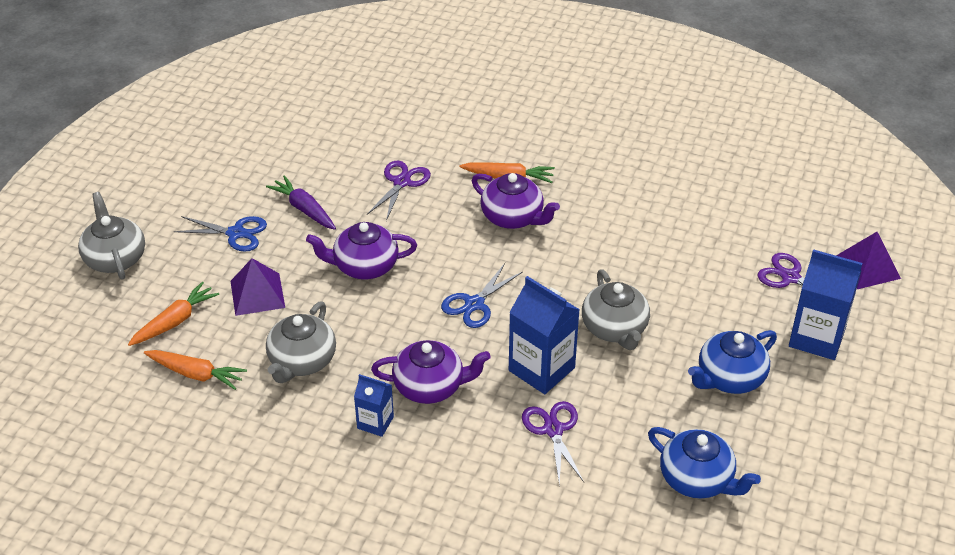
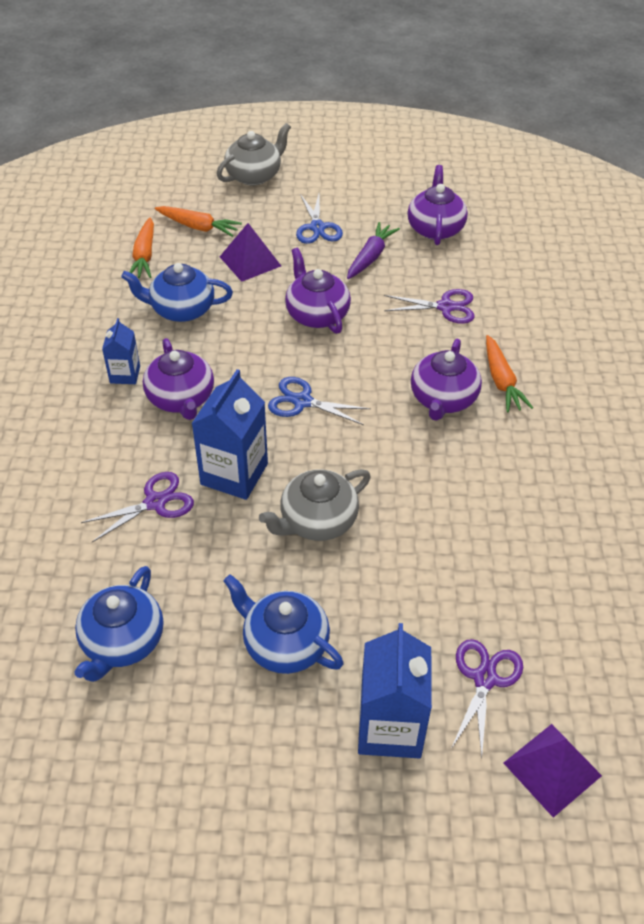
camera: 70 degrees right, 5 degrees up
(290, 156) = (435, 228): none -> purple teapot
(301, 361) = (181, 309): grey teapot -> blue teapot

